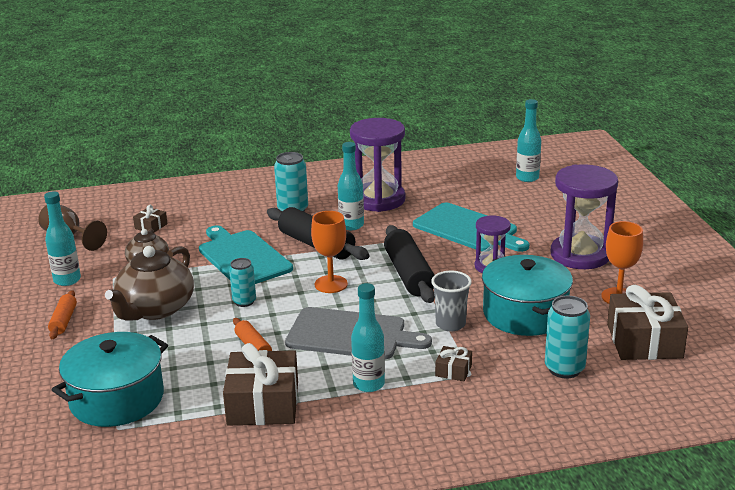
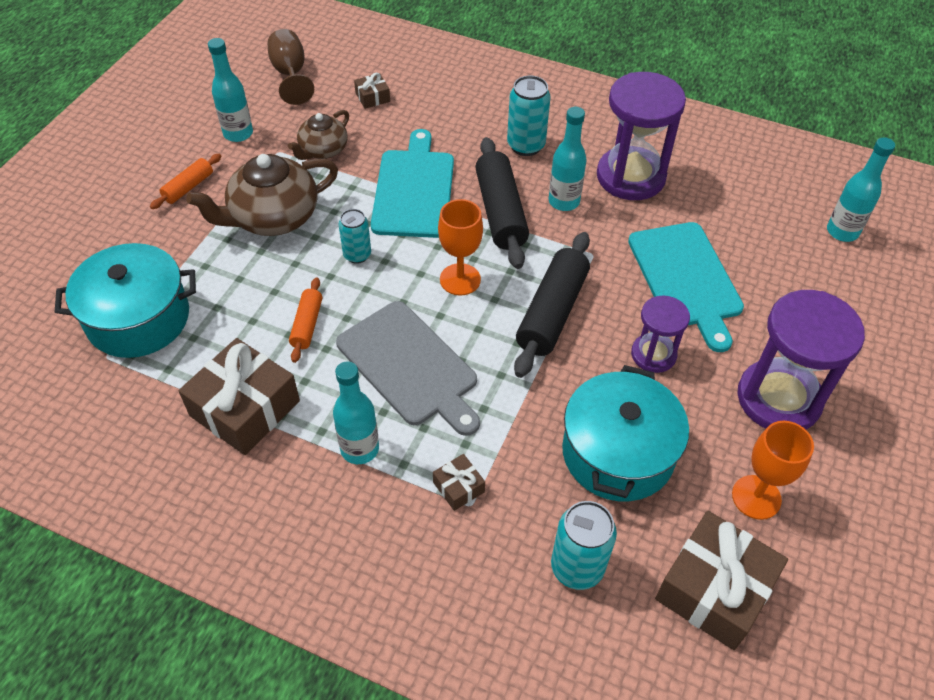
camera: 35 degrees right, 25 degrees up
(450, 324) = (522, 416): grey cup -> none

